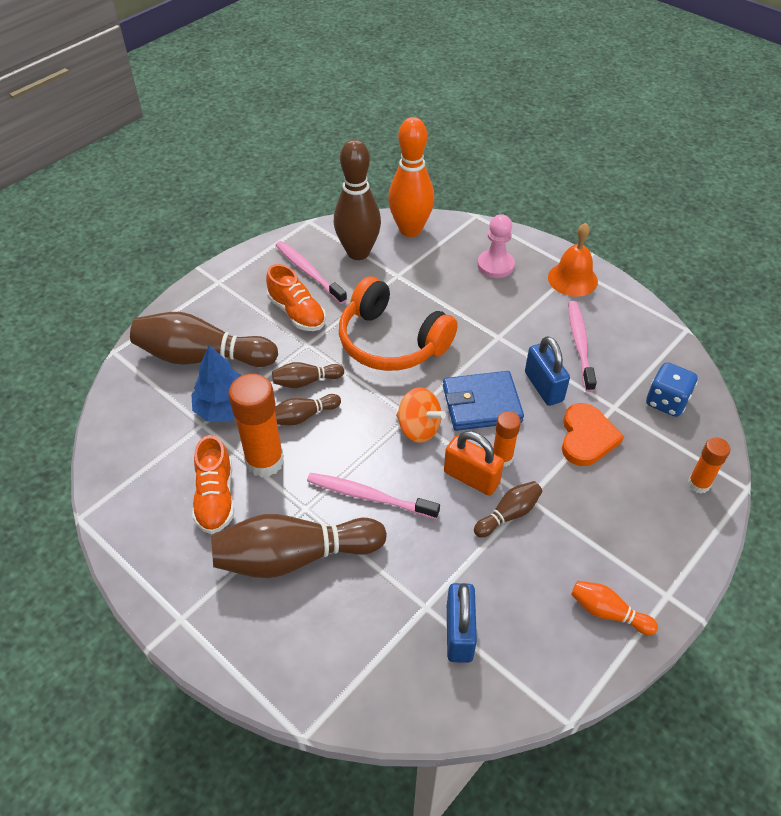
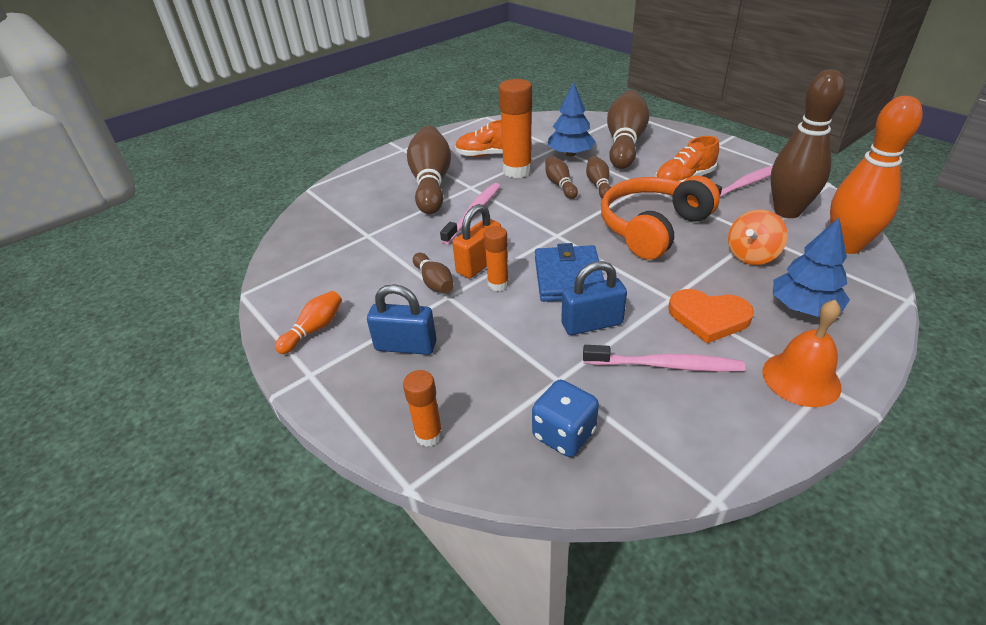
camera: 100 degrees right, 10 degrees down
(418, 428) = (541, 239): orange spinning top -> orange spinning top (751, 255)
(459, 633) = (339, 248): blue padlock -> blue padlock (406, 346)
(495, 265) = (804, 307): pink pawn -> blue tree
(586, 437) = (515, 347): orange heart -> orange heart (708, 317)

